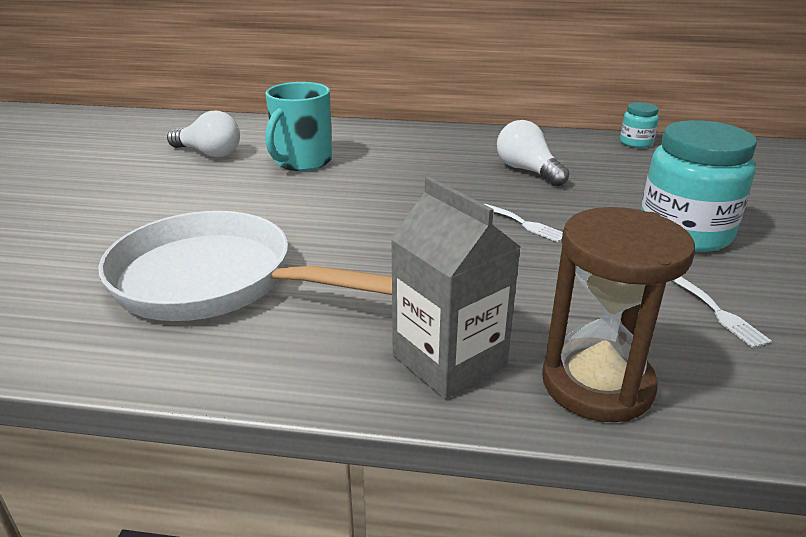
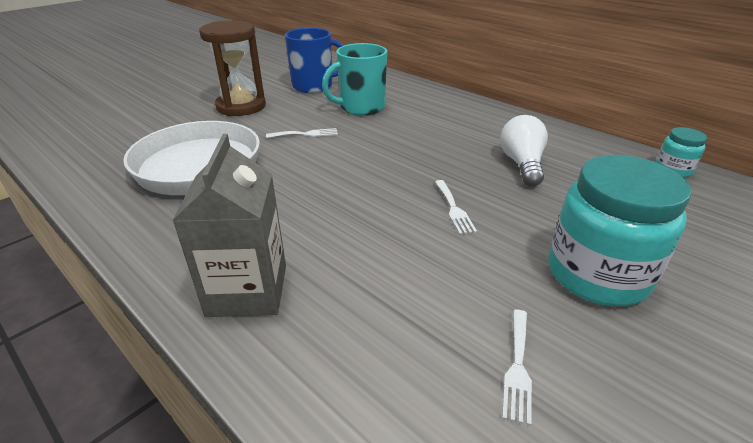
camera: 35 degrees right, 5 degrees up
(209, 153) = (314, 86): white light bulb -> blue mug
(281, 205) = (306, 134): none -> white fork
(597, 384) = (317, 367): brown hourglass -> brown hourglass (241, 106)

